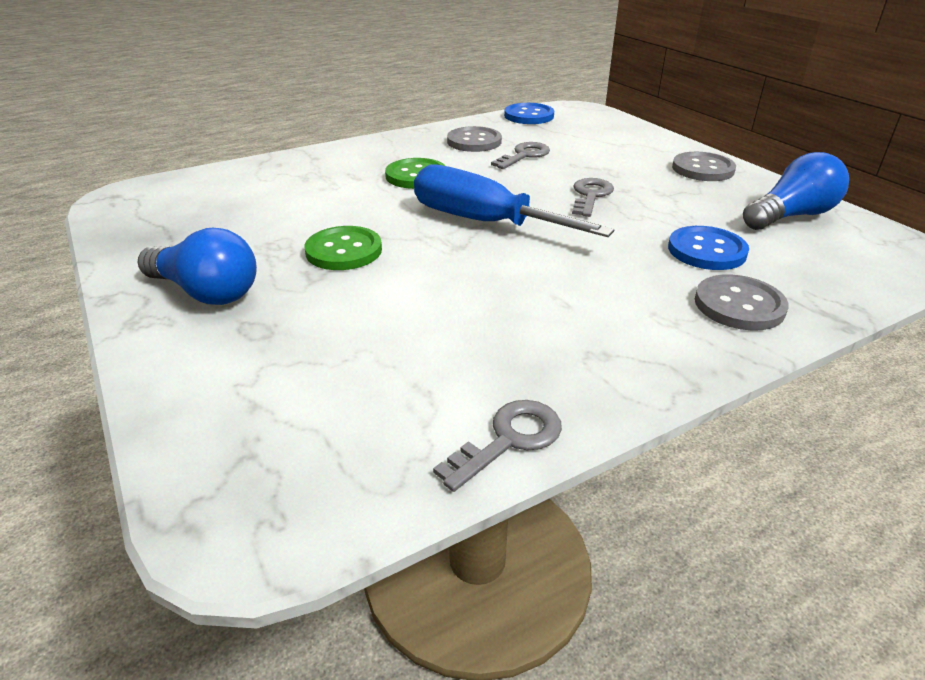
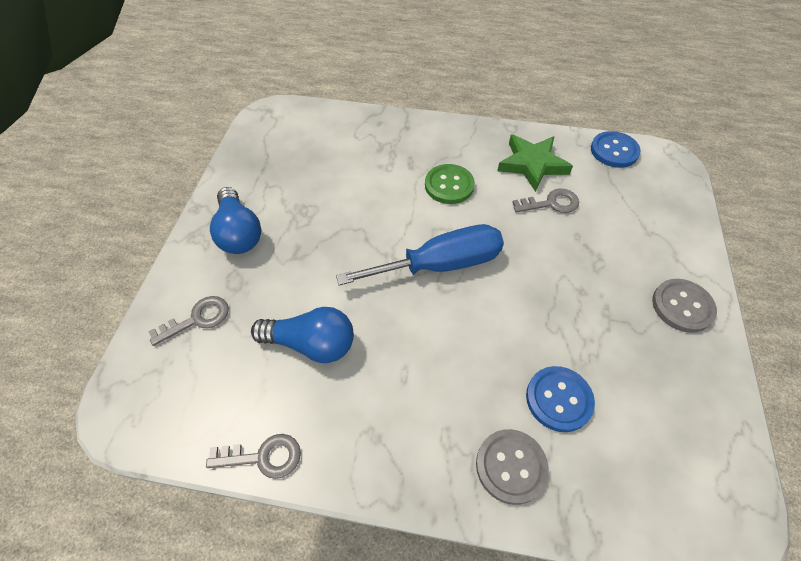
camera: 40 degrees right, 20 degrees up
(344, 251) = (333, 240): green button -> none
(474, 141) = (532, 164): grey button -> green star
(484, 222) = (440, 264): blue screwdriver -> blue screwdriver turned 90 degrees clockwise
(590, 195) = (546, 282): grey key -> grey key (197, 319)
(791, 216) = (683, 412): blue light bulb -> blue light bulb (311, 344)

